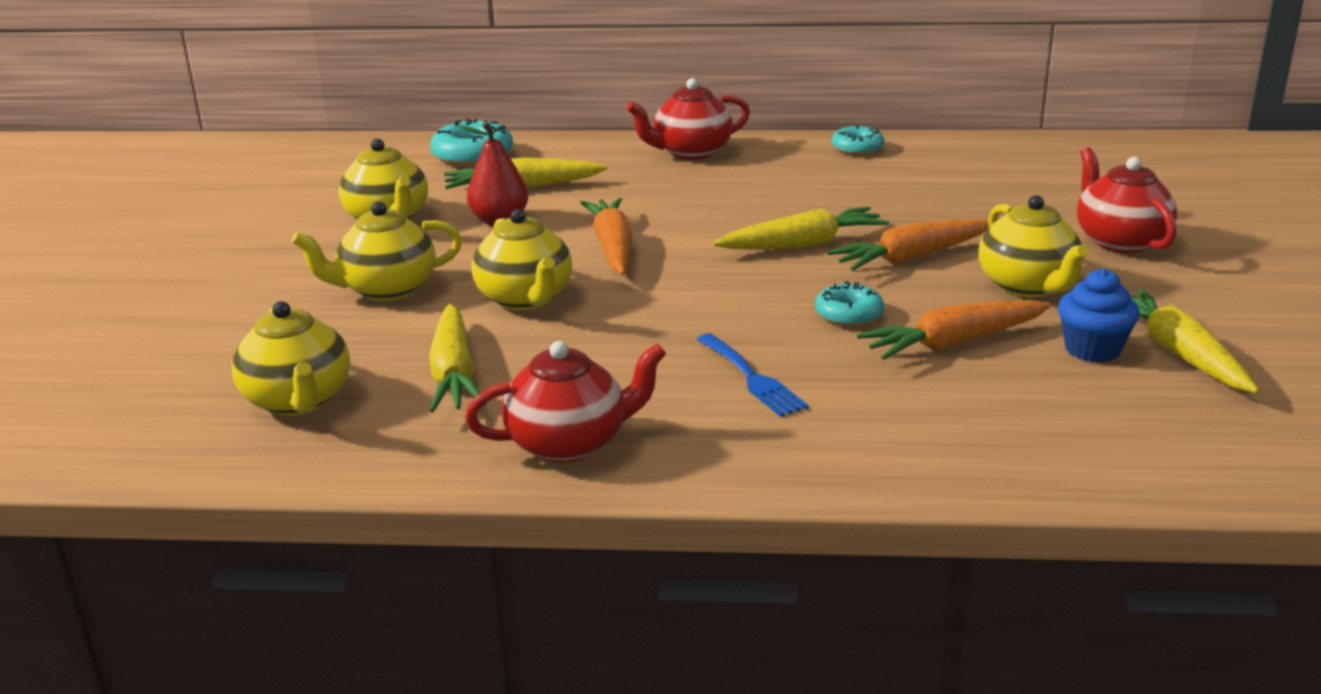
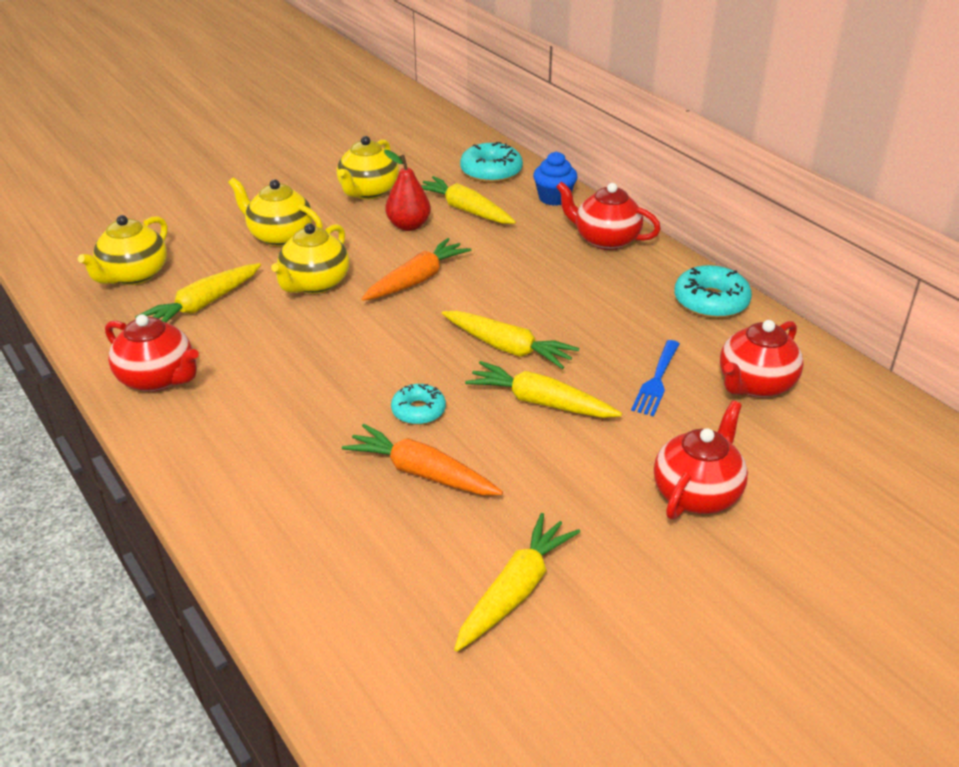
camera: 50 degrees right, 10 degrees up
(752, 378) = (291, 409): blue fork -> blue fork (656, 381)
(857, 149) = (711, 302): turquoise donut -> turquoise donut, size x1.58
(911, 258) = (541, 402): orange carrot -> yellow carrot
(999, 174) = (755, 385): none -> red teapot
(1028, 286) = (554, 474): yellow teapot -> none
(1092, 349) = (477, 543): blue cupcake -> blue cupcake (554, 198)

